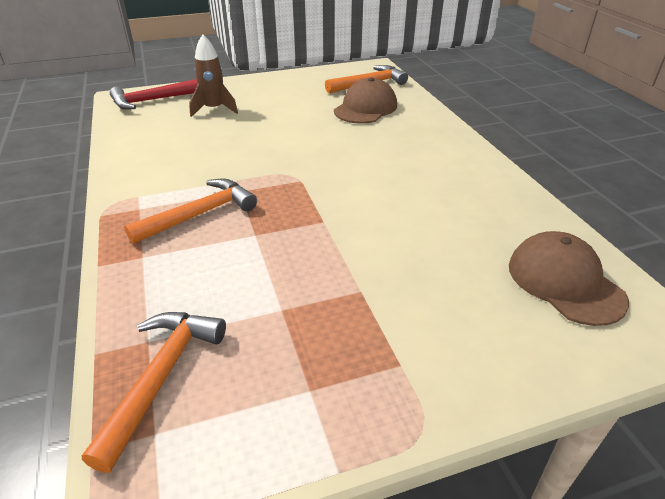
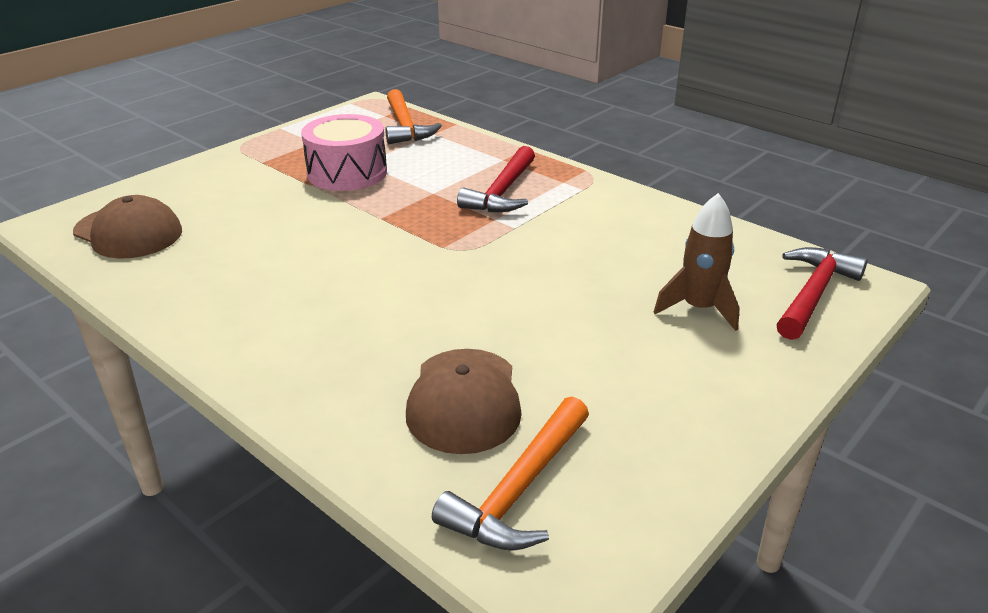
camera: 150 degrees right, 5 degrees down
(199, 214) = (502, 192): orange hammer -> red hammer
(310, 296) = (347, 173): none -> pink drum

